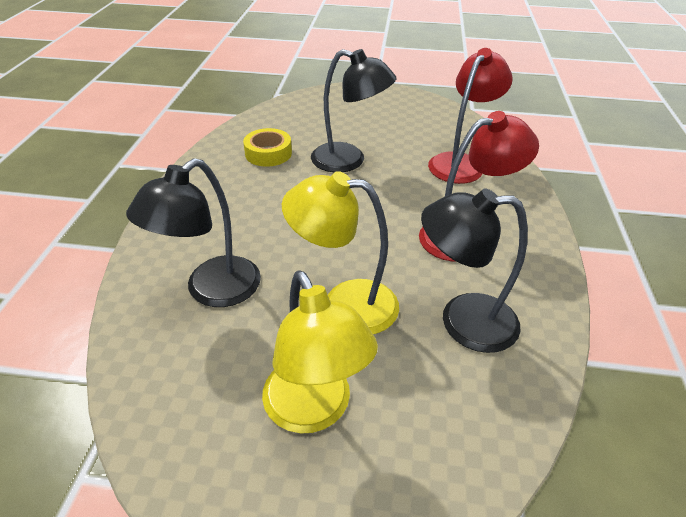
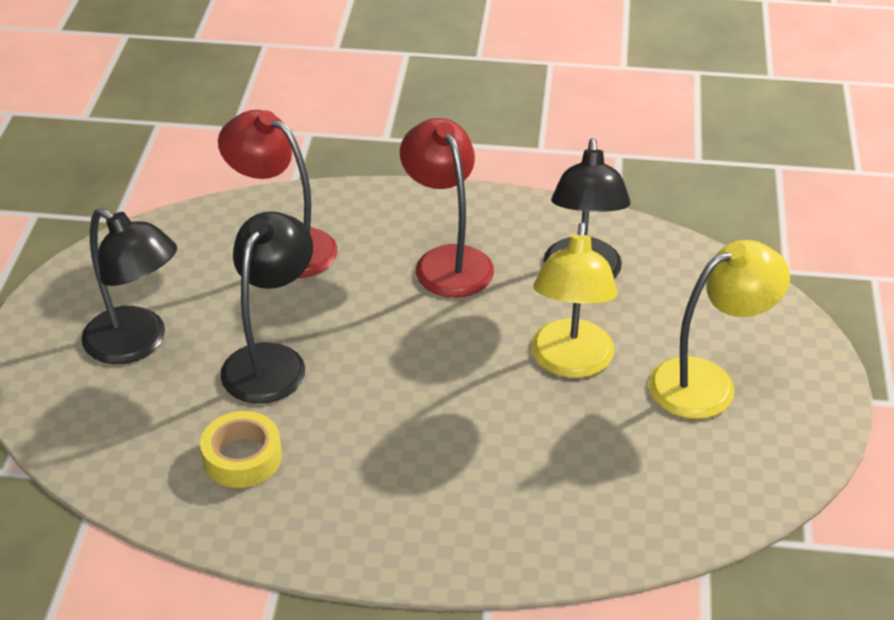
camera: 90 degrees left, 0 degrees up
(212, 291) = (563, 480): black lamp -> black lamp (137, 344)

